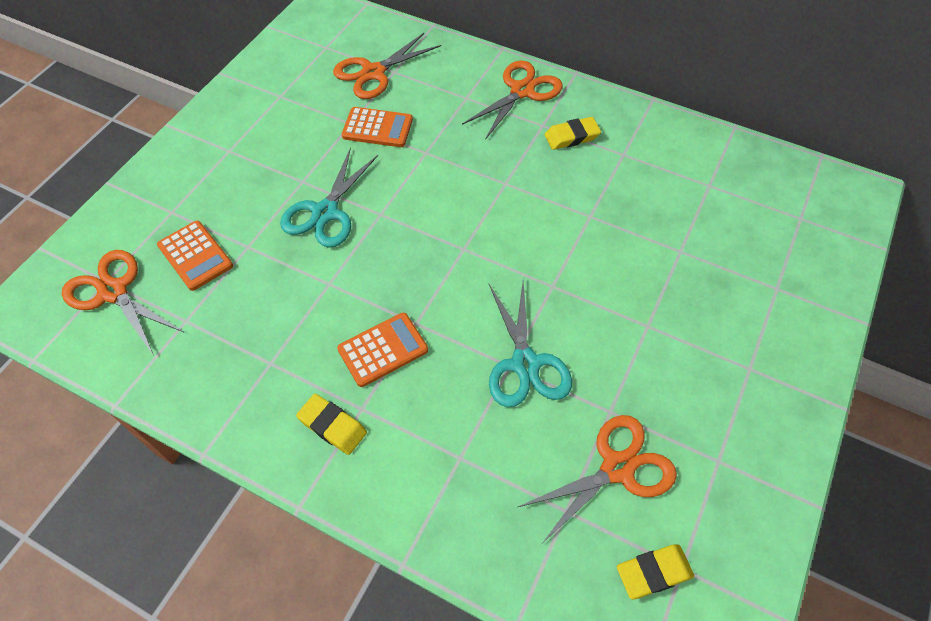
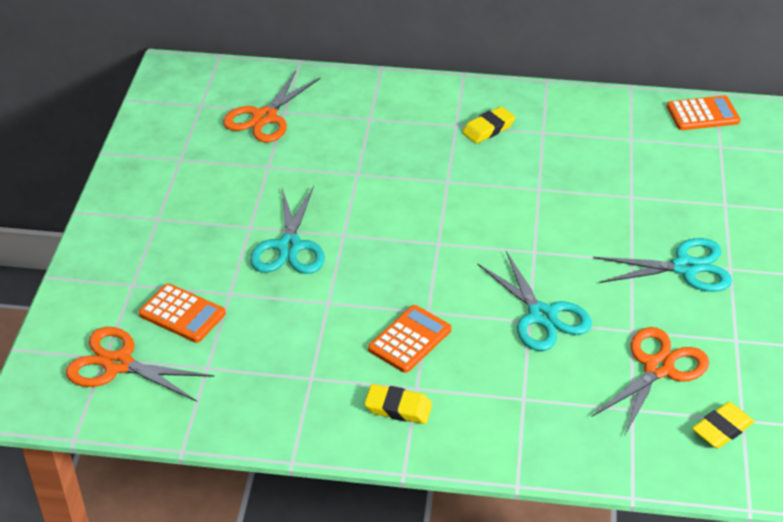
camera: 20 degrees left, 15 degrees down
(377, 128) = (298, 164): orange calculator -> orange calculator (703, 114)
(522, 91) = (421, 101): orange scissors -> none
(701, 352) = (685, 267): none -> turquoise scissors

